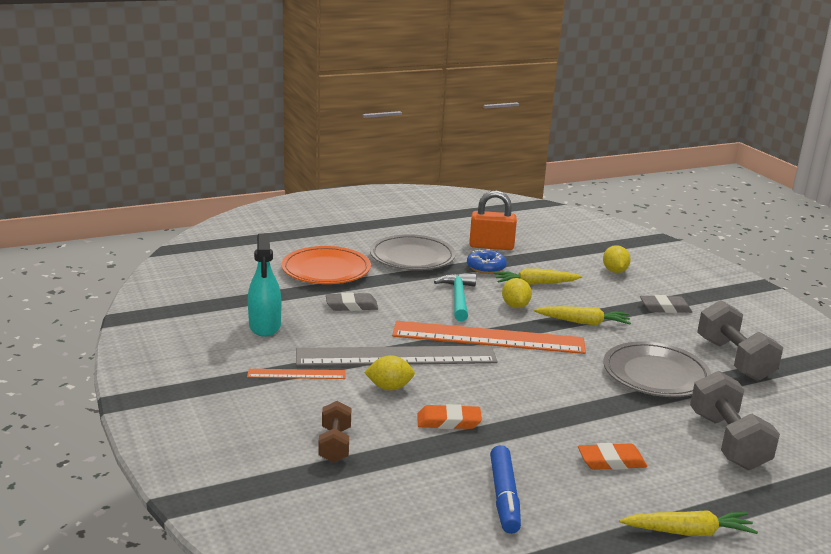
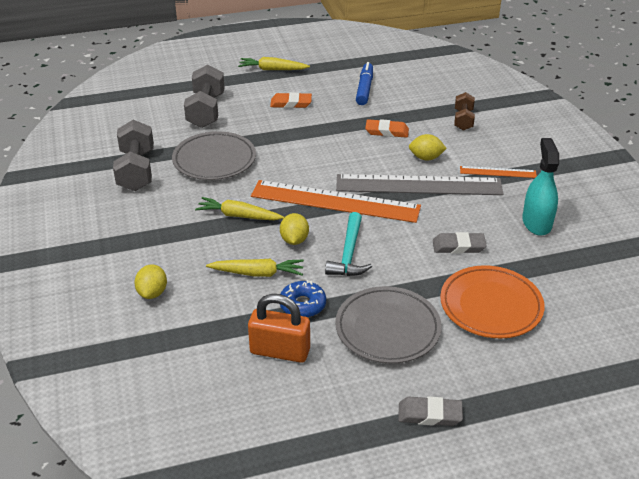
camera: 170 degrees left, 15 degrees up
(665, 308) = (143, 232): grey eraser -> grey eraser (429, 414)

